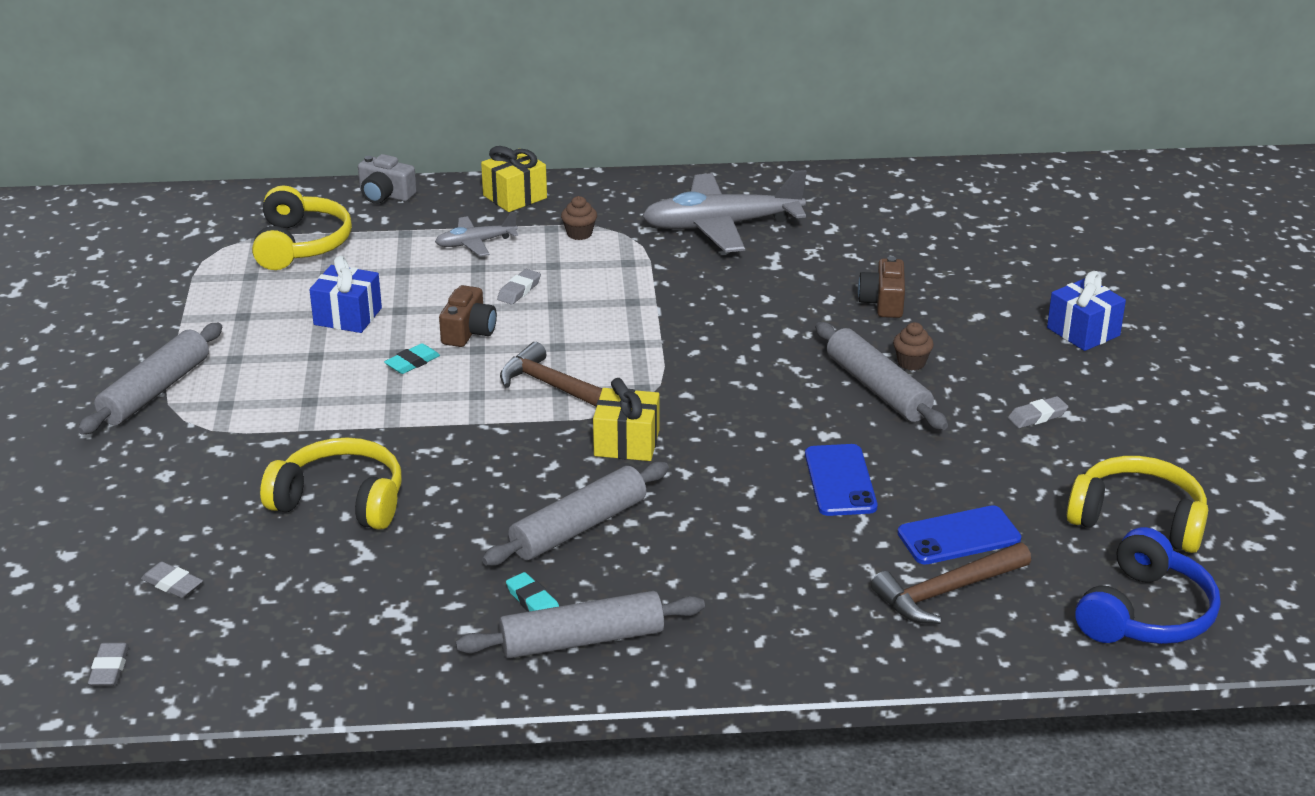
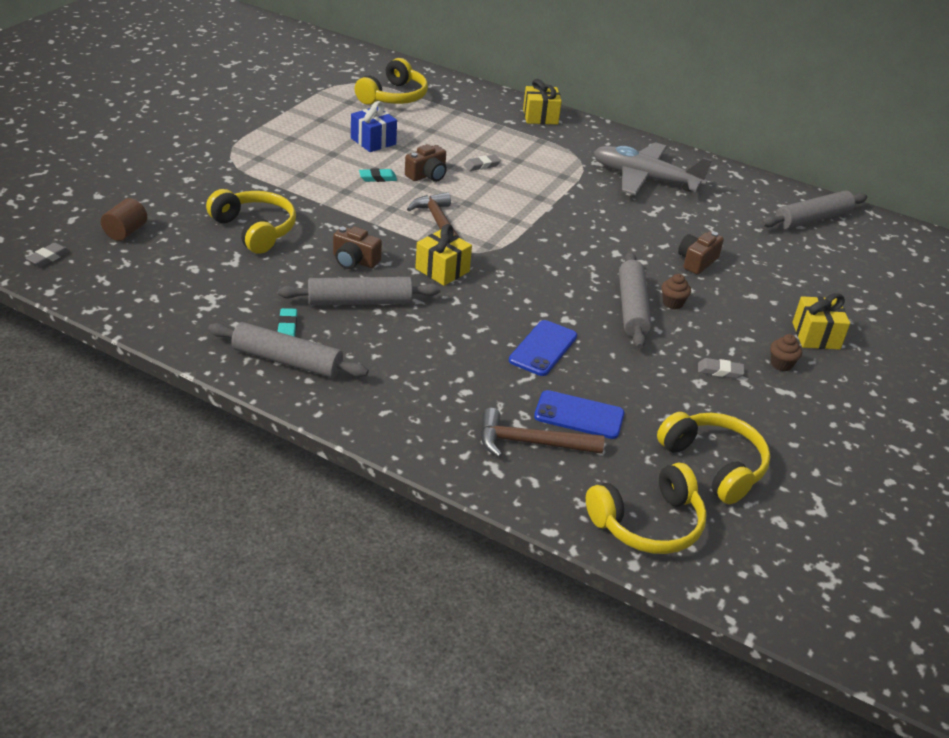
camera: 30 degrees right, 5 degrees up
(155, 391) = (234, 137): grey rolling pin -> grey rolling pin (812, 219)
(172, 584) = (126, 232): grey eraser -> brown cylinder
(385, 195) = (469, 89): grey camera -> none
(475, 243) = (488, 132): grey plane -> none
(511, 480) = (354, 260): none -> brown camera
(579, 234) = (553, 150): brown cupcake -> brown cupcake (781, 364)
(1083, 332) = (816, 336): blue gift -> yellow gift
(1145, 613) = (648, 523): blue headphones -> yellow headphones

